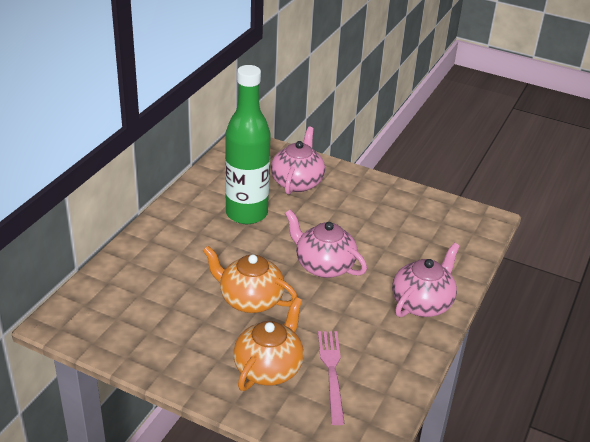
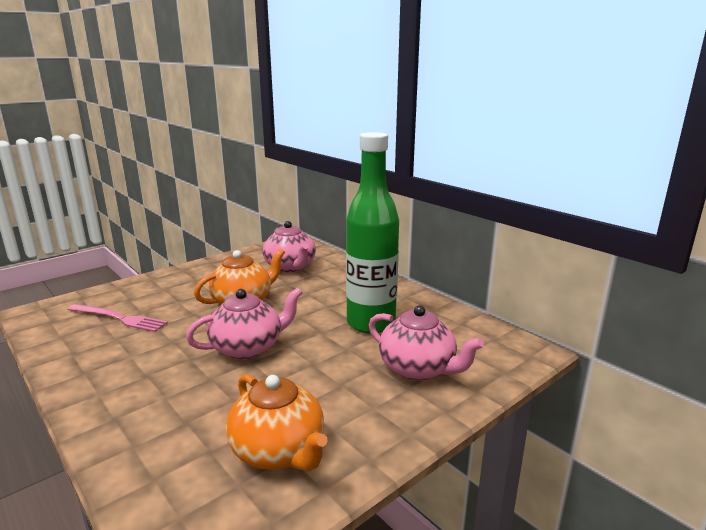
camera: 115 degrees right, 15 degrees down
(269, 368) = (162, 295): orange teapot -> orange teapot (279, 451)
(422, 303) = (119, 396): pink teapot -> pink teapot (290, 267)

